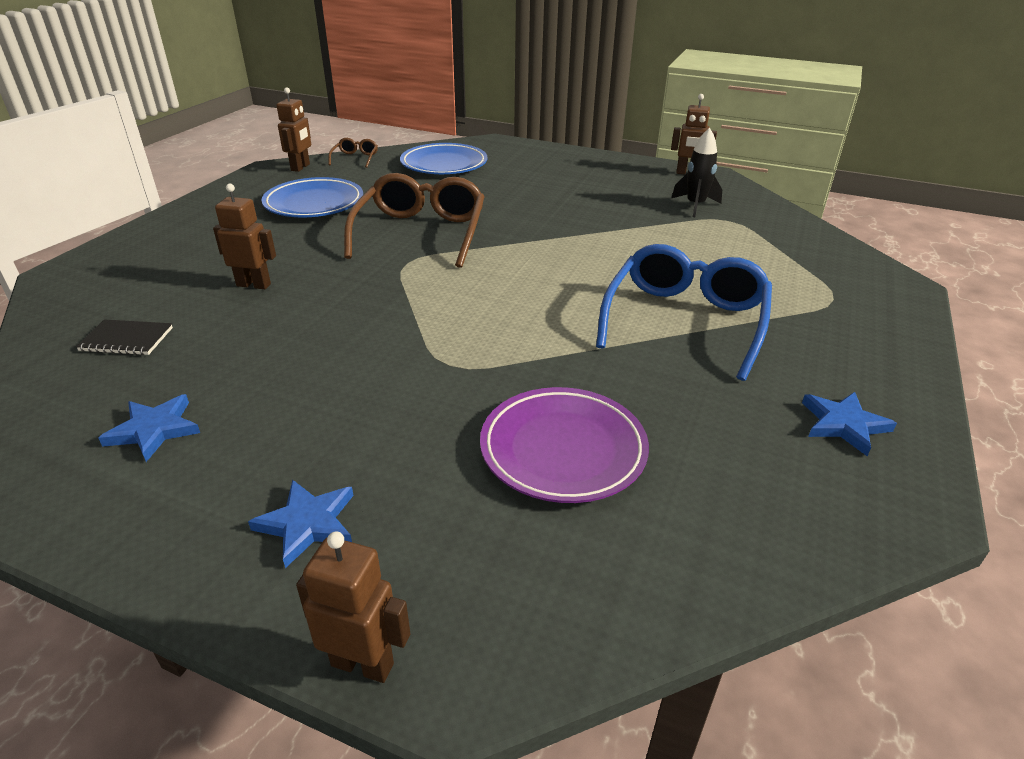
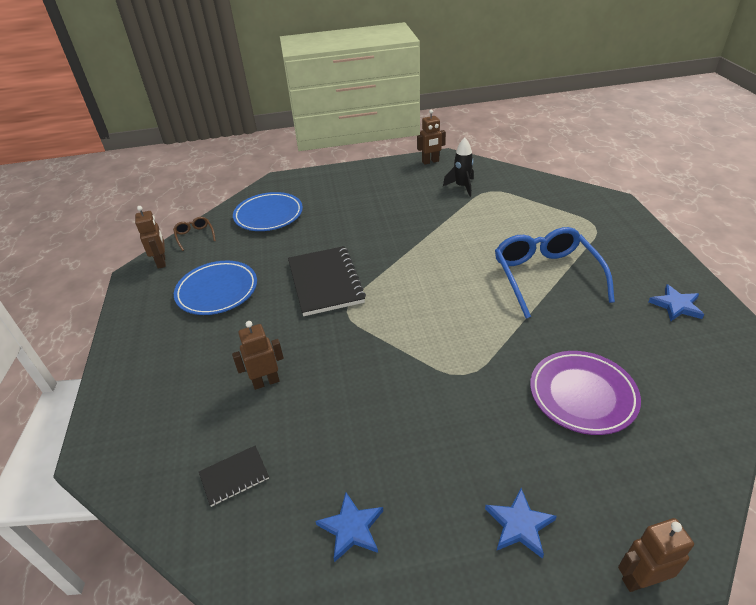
camera: 30 degrees left, 5 degrees up
(421, 233) = (325, 282): brown glasses -> black notebook

